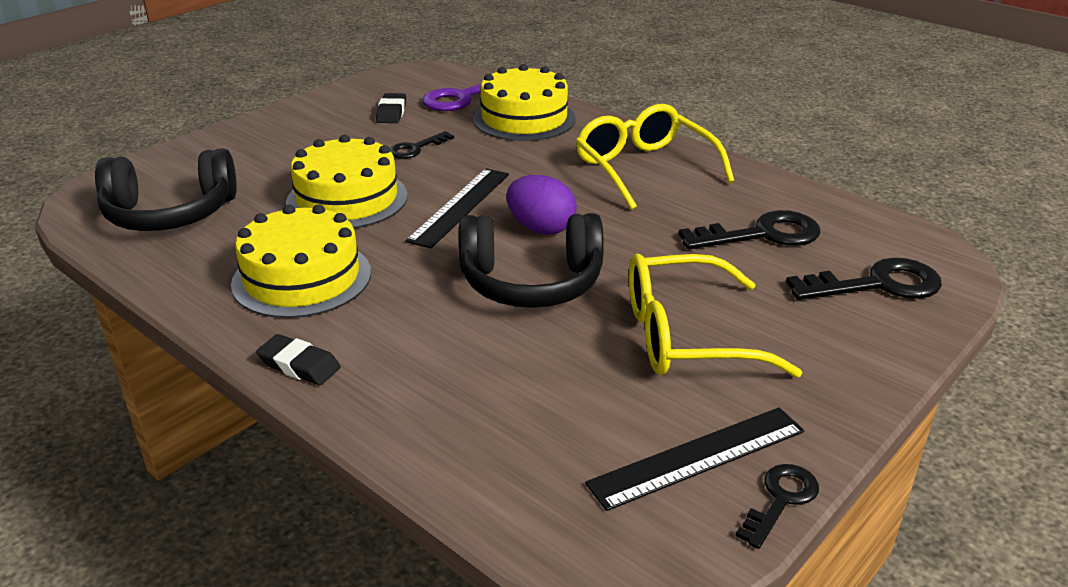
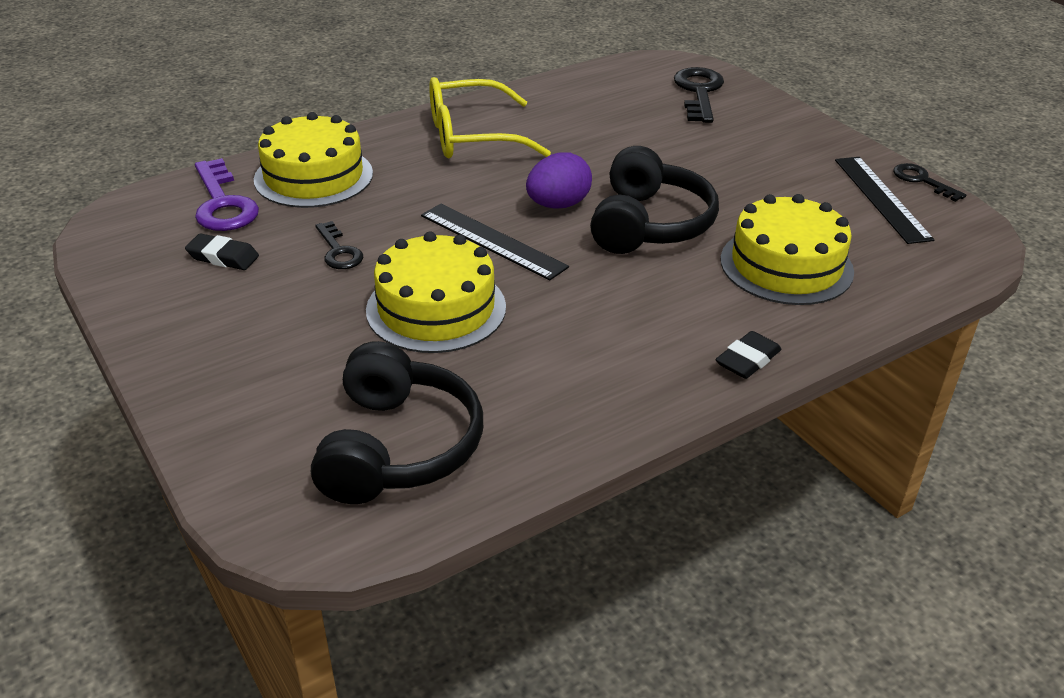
camera: 75 degrees left, 5 degrees up
(302, 278) = (594, 350): yellow cake -> yellow cake (786, 265)
(686, 336) = (745, 174): yellow glasses -> none
(762, 234) = (613, 113): black key -> none

